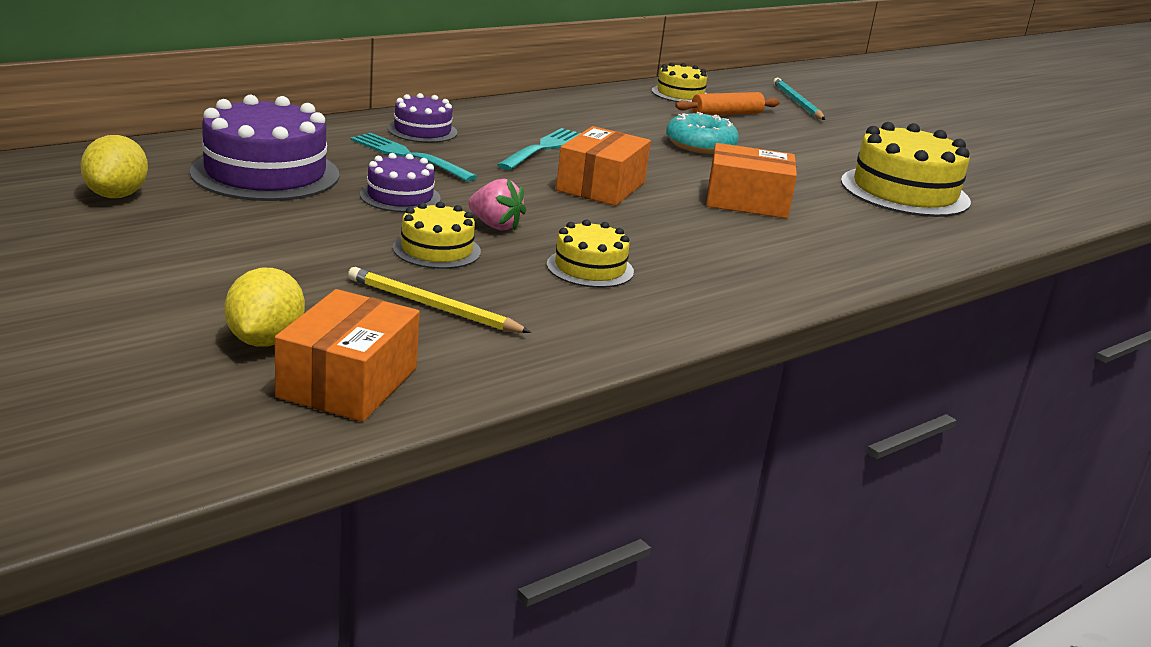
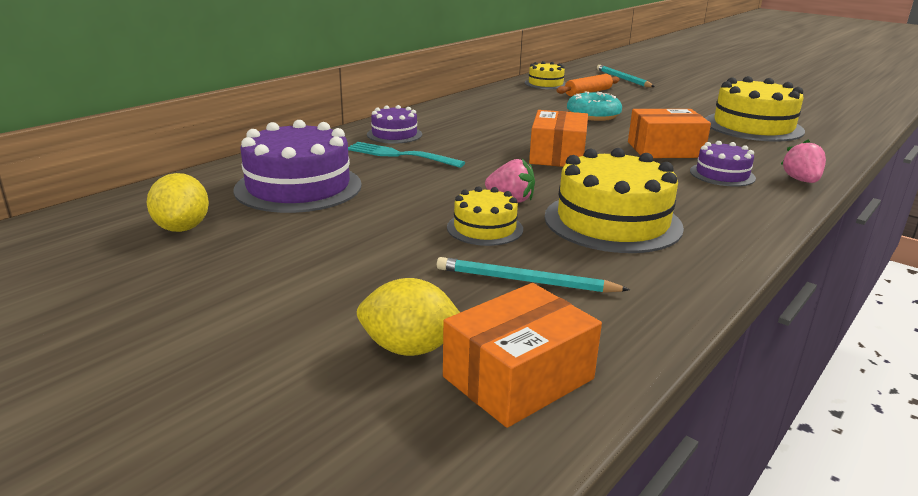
camera: 10 degrees left, 0 degrees up
(265, 340) = (410, 348): yellow lemon -> yellow lemon turned 75 degrees counterclockwise
(347, 382) = (518, 378): orange box -> orange box turned 45 degrees clockwise
(400, 196) = (419, 188): purple cake -> purple cake (722, 174)
(433, 306) = (525, 281): yellow pencil -> turquoise pencil
(543, 148) = (491, 134): turquoise fork -> none
(590, 268) = (612, 222): yellow cake -> yellow cake, size x1.84
(882, 265) = (801, 180): none -> pink strawberry

